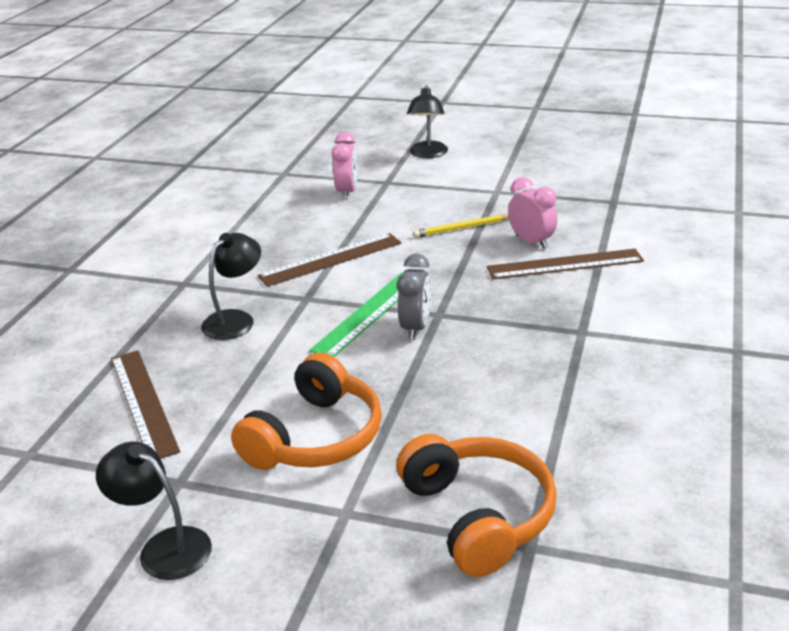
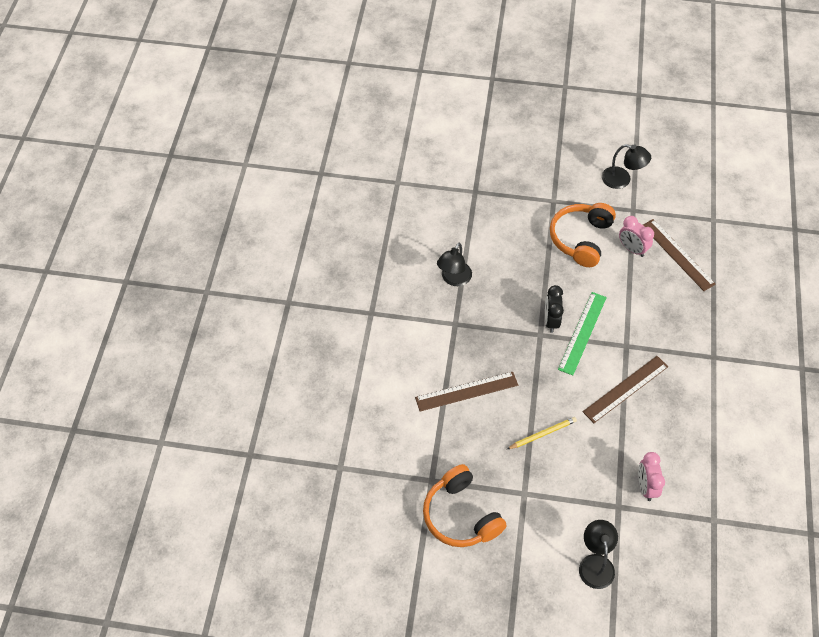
camera: 170 degrees right, 25 degrees up
(235, 319) = (661, 322): black lamp -> black lamp (454, 279)
(415, 328) = (551, 321): grey clock -> black clock
(478, 515) = (497, 203): orange headphones -> orange headphones (460, 515)
(531, 242) = (490, 418): pink clock -> pink clock (632, 249)

